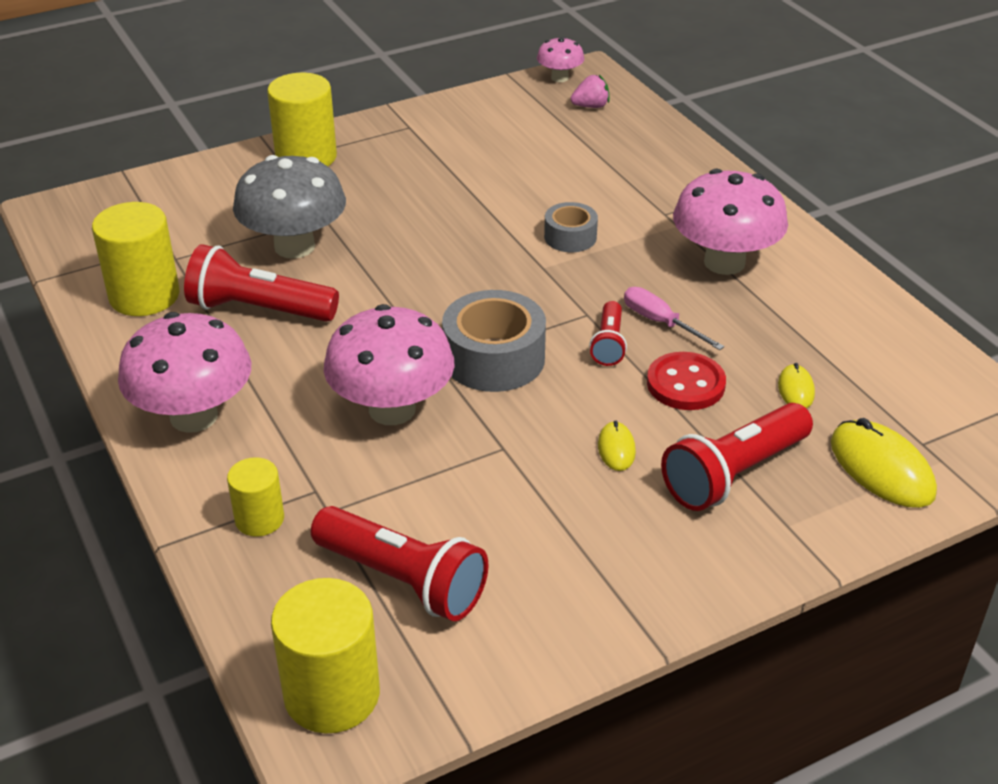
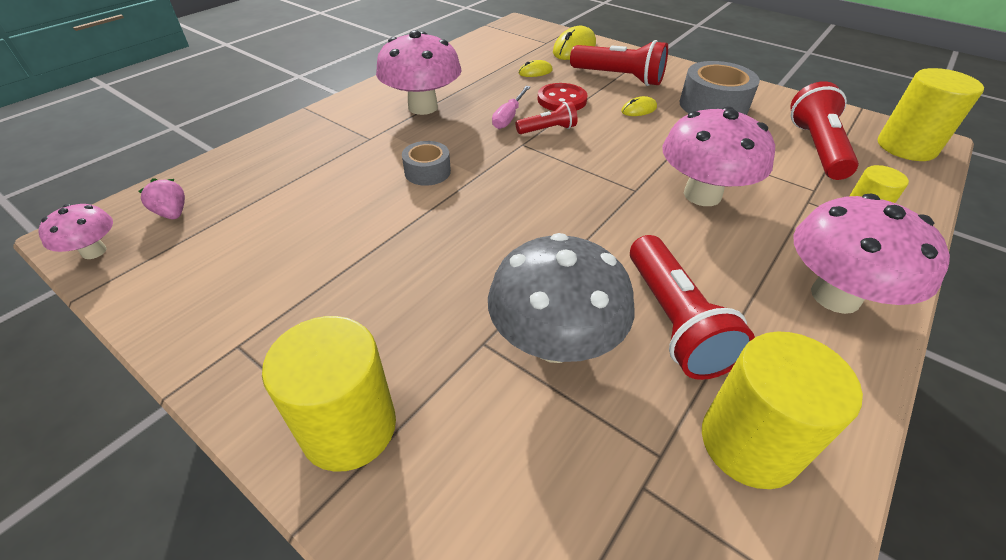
camera: 115 degrees left, 5 degrees up
(494, 358) = (605, 168): grey tape -> grey tape (713, 105)

